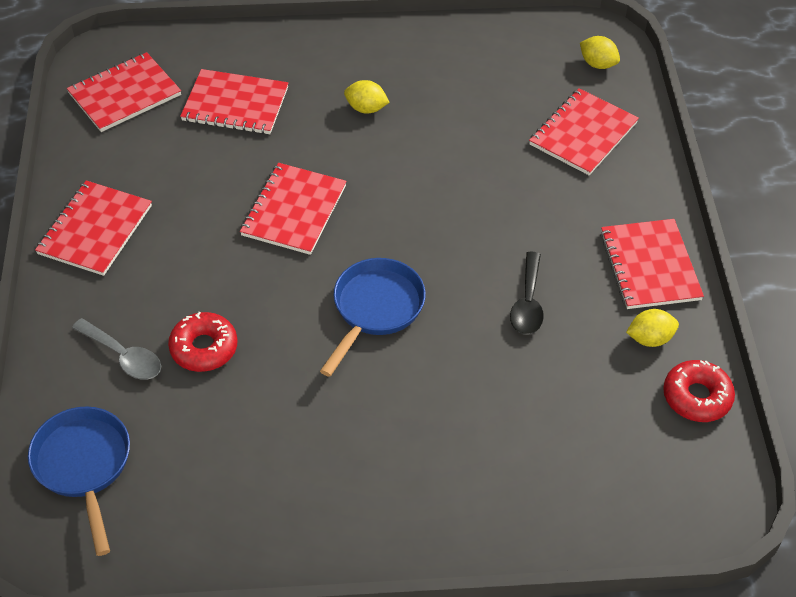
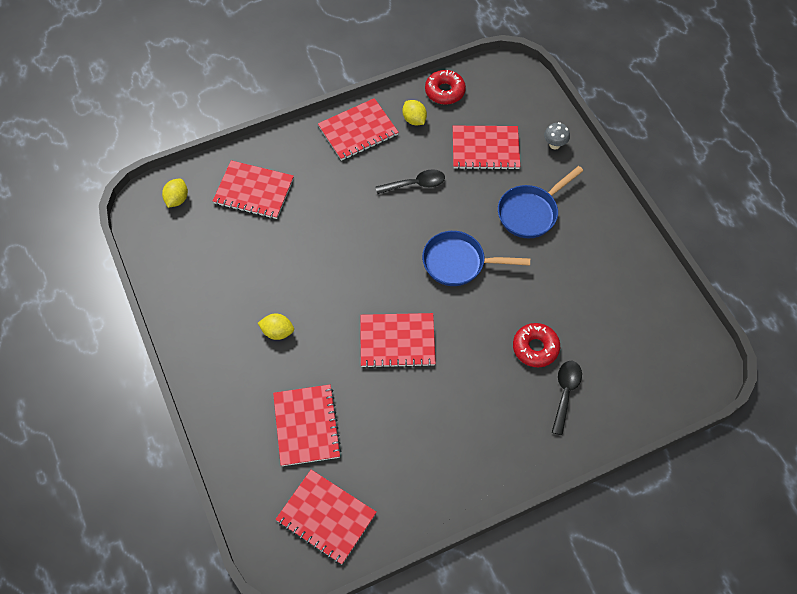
camera: 110 degrees left, 10 degrees up
(84, 466) = (651, 376): blue pan -> blue pan (530, 212)
(95, 230) = (472, 466): red notebook -> red notebook (485, 149)
(123, 356) = (565, 393): grey spoon -> black spoon
(366, 108) = (277, 332): yellow lemon -> yellow lemon turned 75 degrees counterclockwise
(535, 511) = (554, 144): none -> grey mushroom

